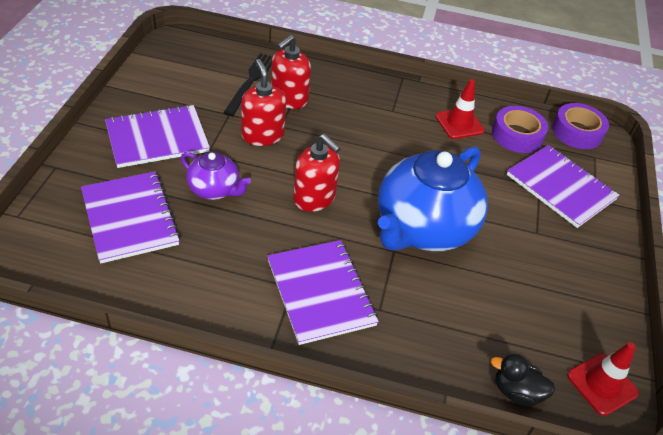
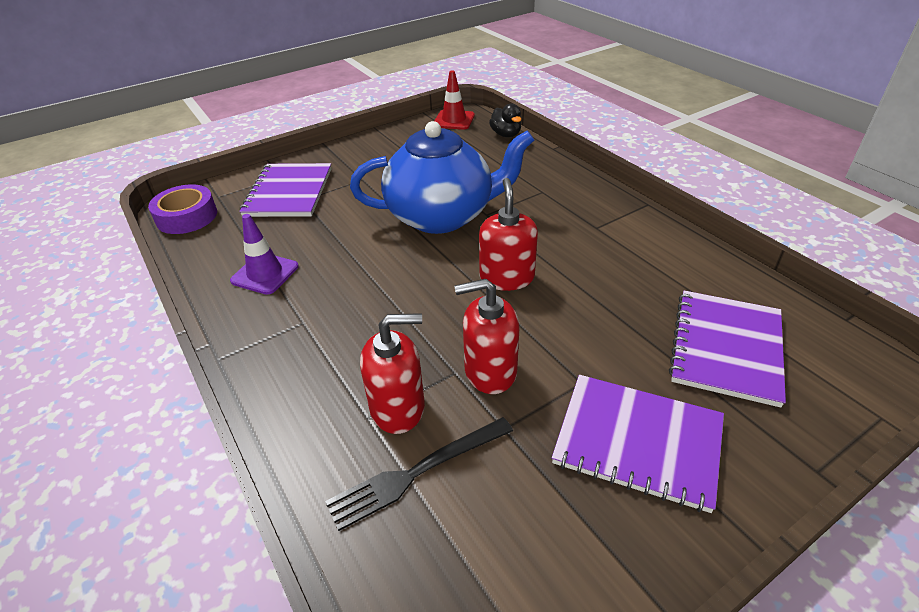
camera: 130 degrees left, 5 degrees down
(214, 189) = (606, 333): purple teapot -> none
(262, 135) = (490, 371): red soap dispenser -> red soap dispenser turned 60 degrees clockwise
(320, 292) = (577, 216): purple notebook -> none
(459, 124) = (265, 274): red traffic cone -> purple traffic cone
(517, 135) = (238, 239): purple tape -> none

